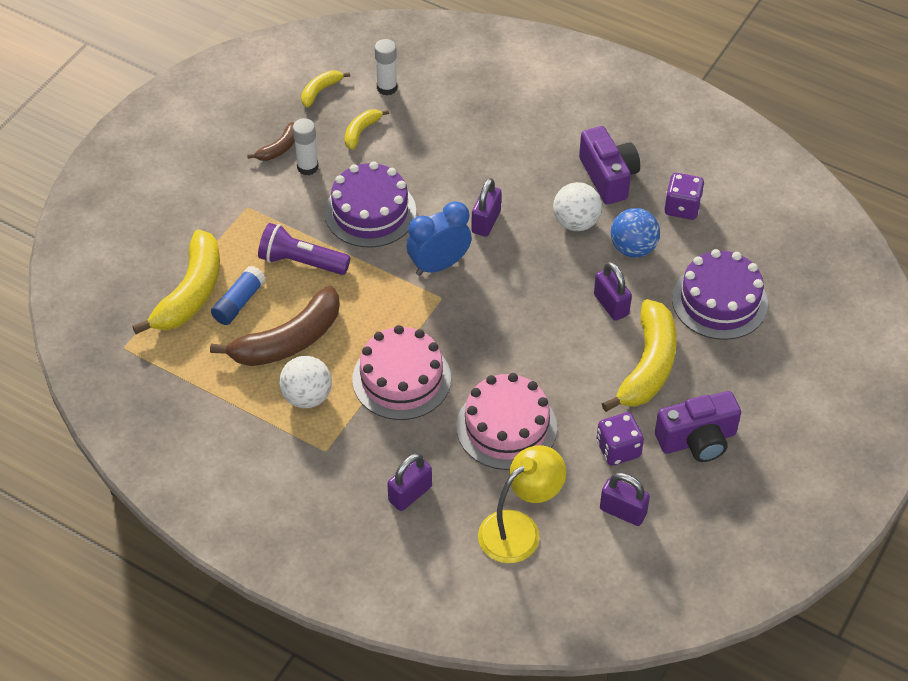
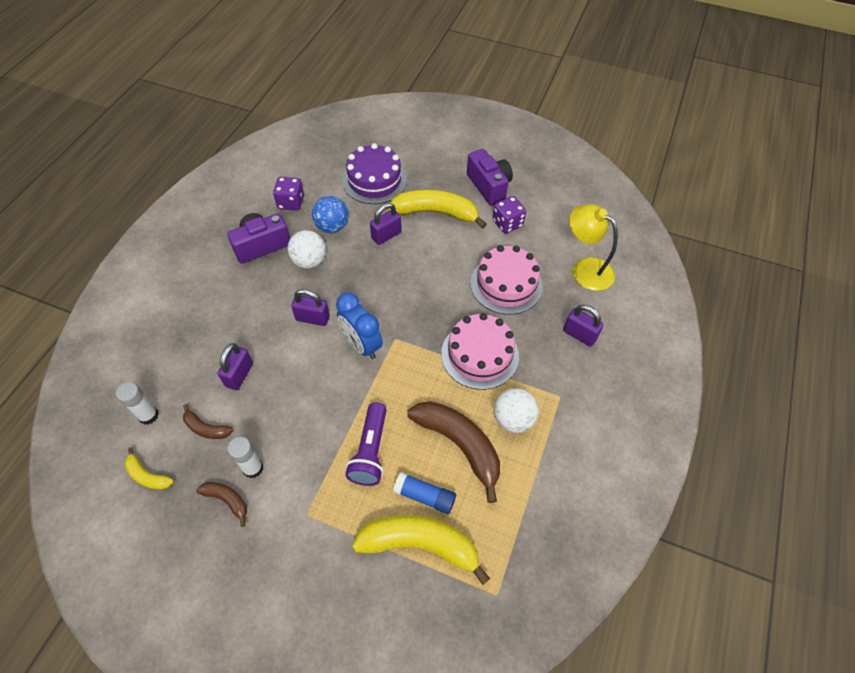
camera: 100 degrees left, 5 degrees up
(361, 131) = (206, 428): yellow banana -> brown banana
(370, 212) = (307, 404): purple cake -> none
(623, 511) = (553, 218): purple padlock -> purple padlock (239, 375)

